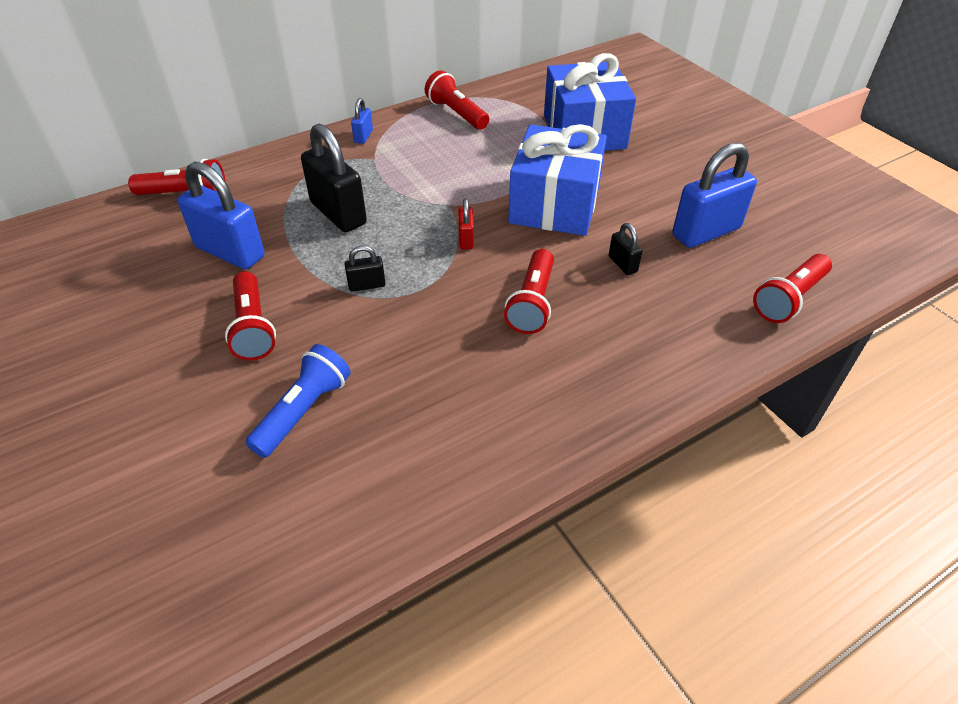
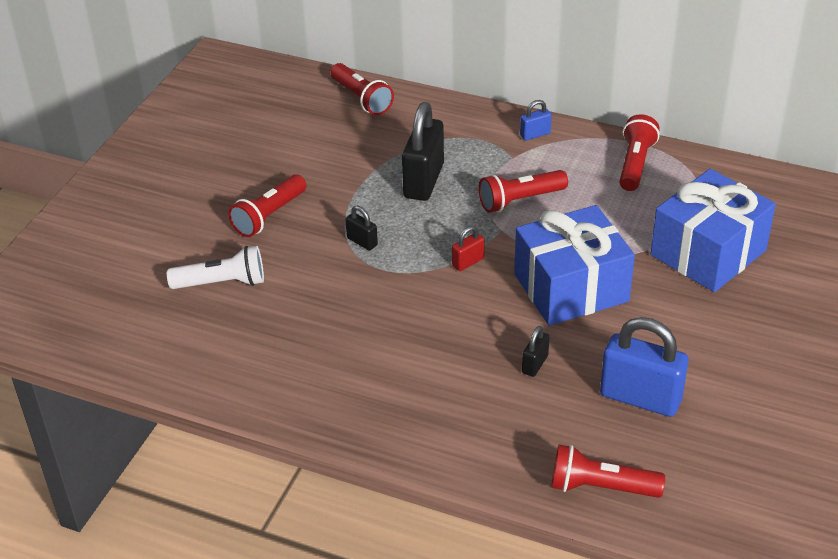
camera: 55 degrees right, 5 degrees down
(230, 252) = (327, 159): blue padlock -> none
(304, 411) = (222, 283): blue flashlight -> white flashlight
(532, 303) = (432, 335): red flashlight -> red flashlight (520, 200)

